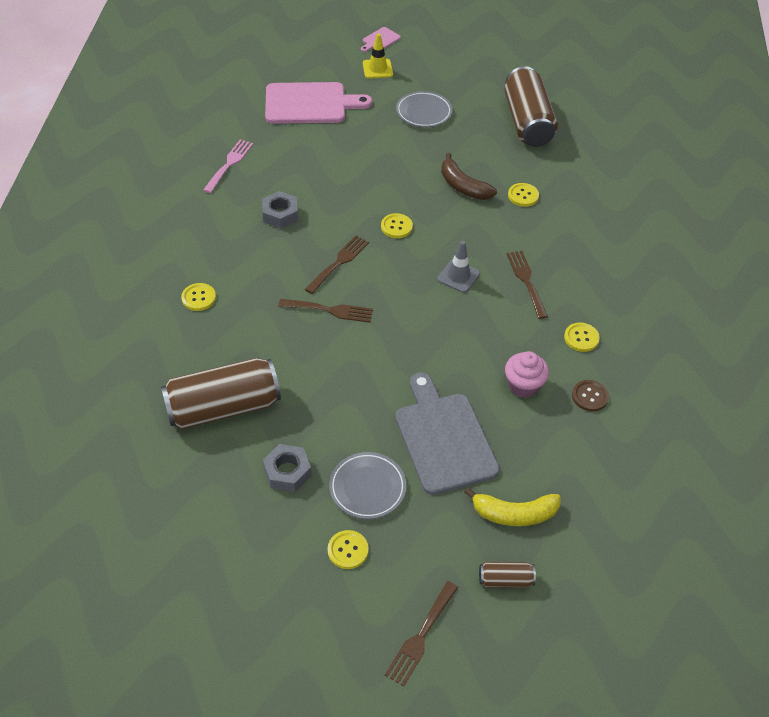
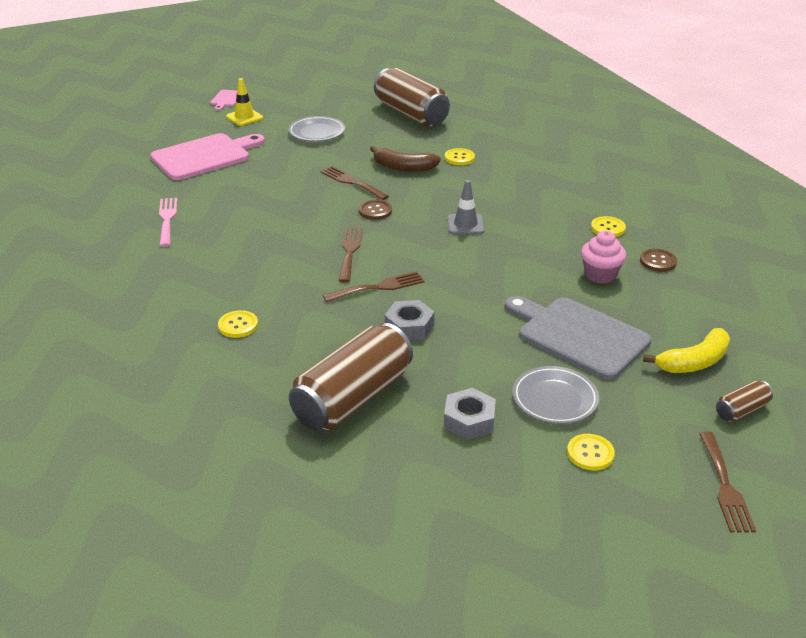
camera: 30 degrees left, 15 degrees down
(280, 214) = (257, 238): grey nut -> grey nut (409, 326)
(396, 227) = (375, 211): yellow button -> brown button
(526, 281) = (524, 208): brown fork -> brown fork (352, 182)

